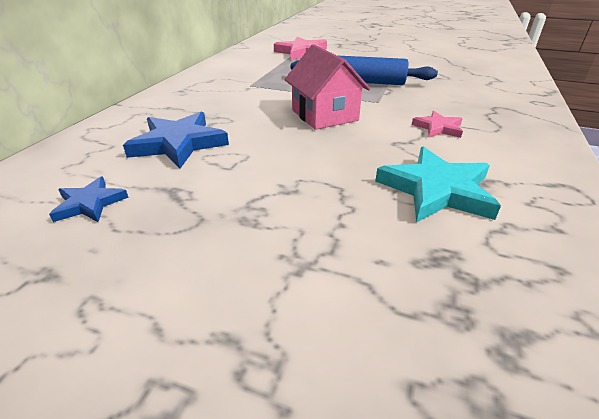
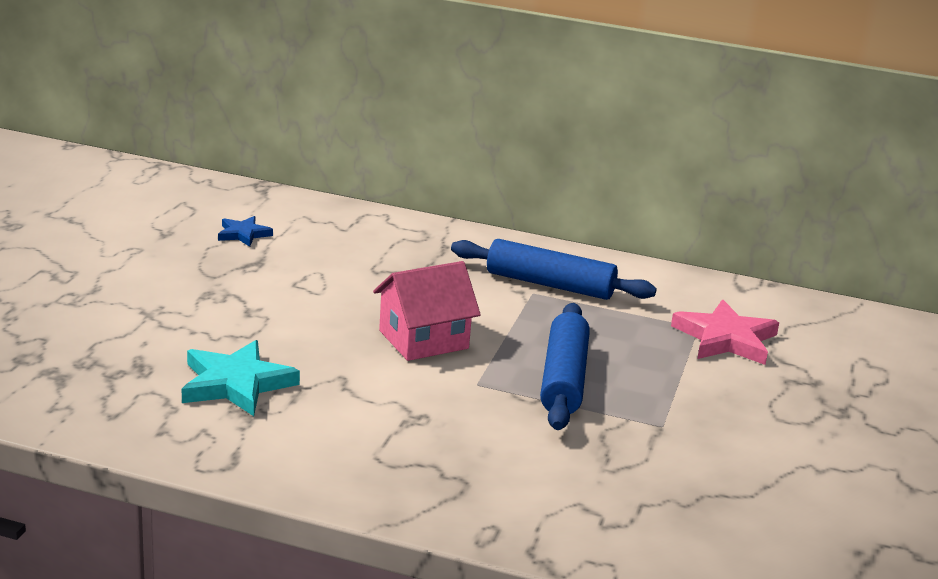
camera: 85 degrees right, 10 degrees down
(178, 143) = (346, 259): blue star -> none
(239, 81) = (549, 284): none -> blue rolling pin
(438, 128) = (384, 414): pink star -> none

